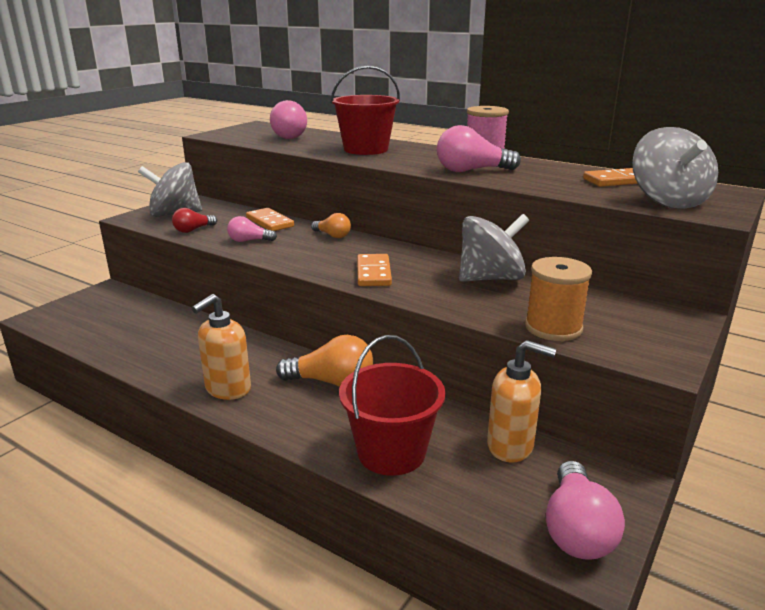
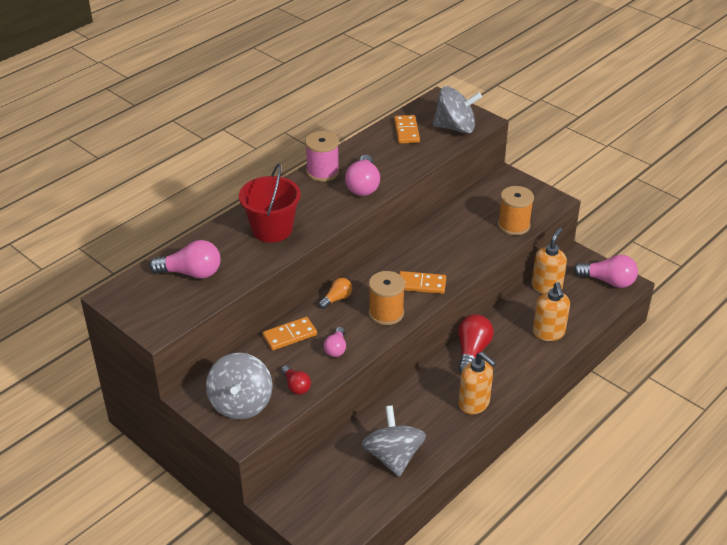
camera: 80 degrees left, 15 degrees up
(312, 258) = (386, 313): none -> orange spool
(331, 382) = (472, 351): orange light bulb -> red light bulb
(391, 452) = (548, 333): red bucket -> orange soap dispenser
(491, 278) = (441, 233): grey spinning top -> grey spinning top (393, 456)

